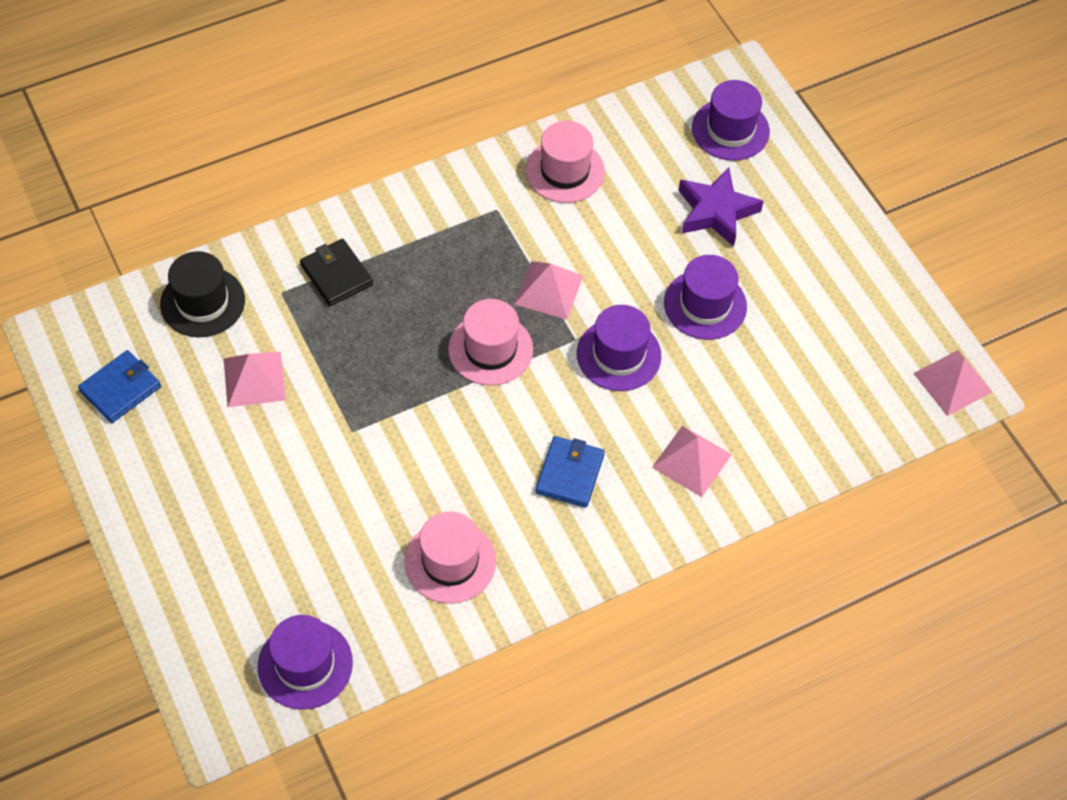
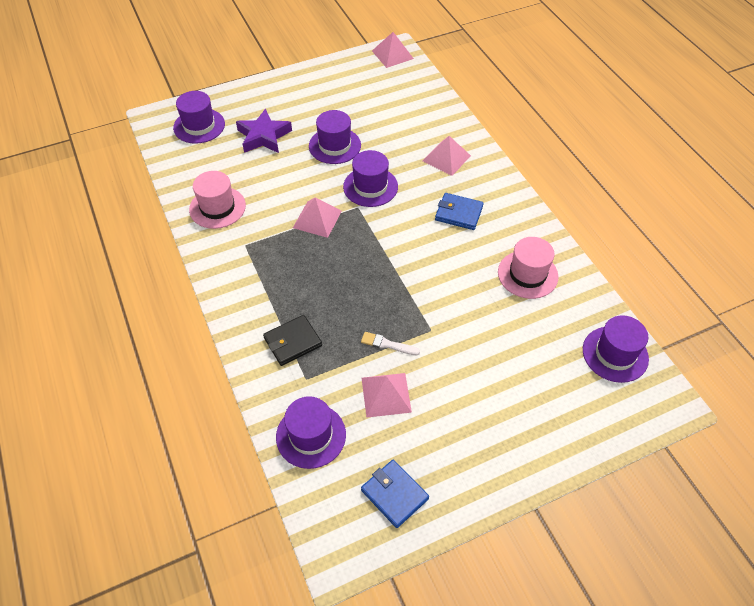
camera: 85 degrees left, 5 degrees down
(202, 302) = (311, 435): black hat -> purple hat
(330, 380) = (387, 344): none -> white brush
(490, 349) = (364, 251): pink hat -> none

